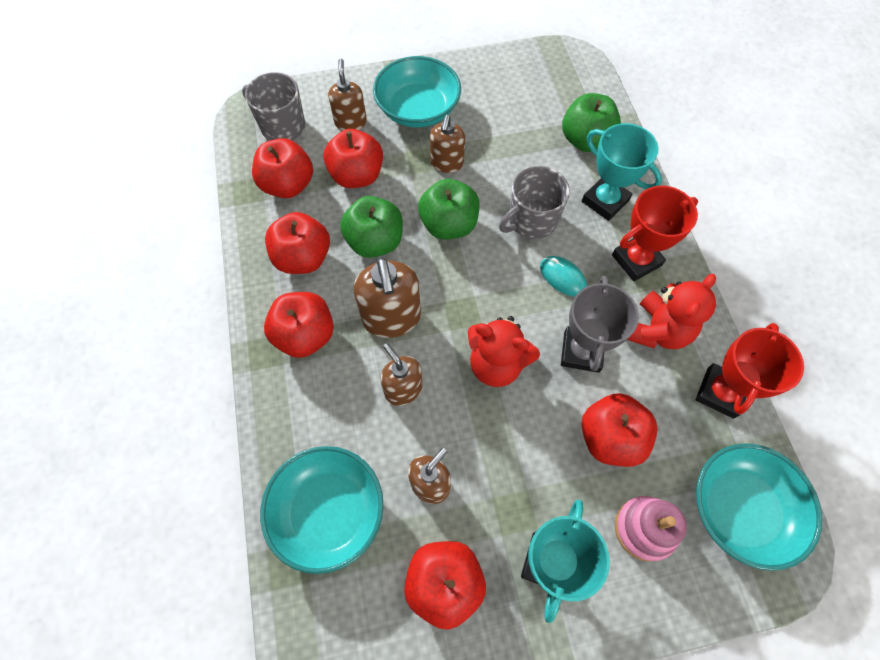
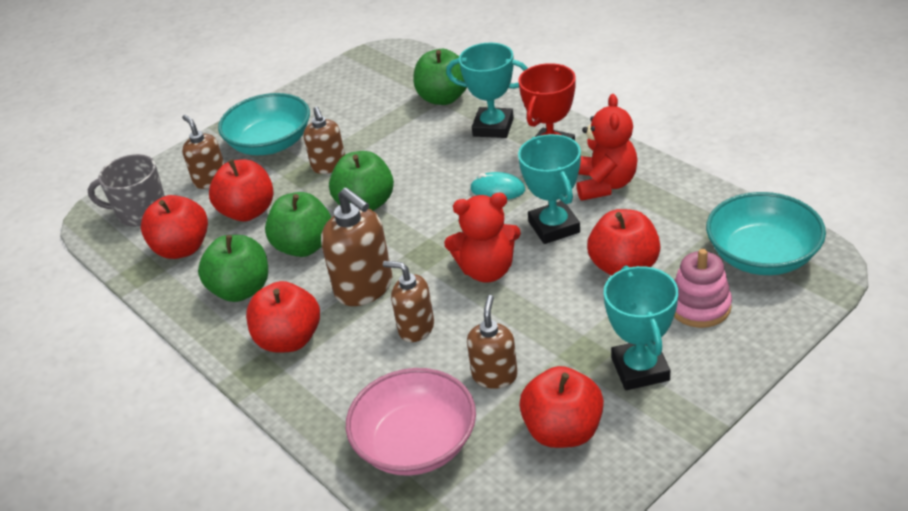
camera: 25 degrees left, 25 degrees down
(303, 258) = (241, 290): red apple -> green apple
(328, 512) = (416, 443): turquoise bowl -> pink bowl
(531, 221) = (439, 168): grey mug -> none
(581, 351) = (554, 227): grey trophy -> turquoise trophy
(720, 392) = (687, 196): red trophy -> none

